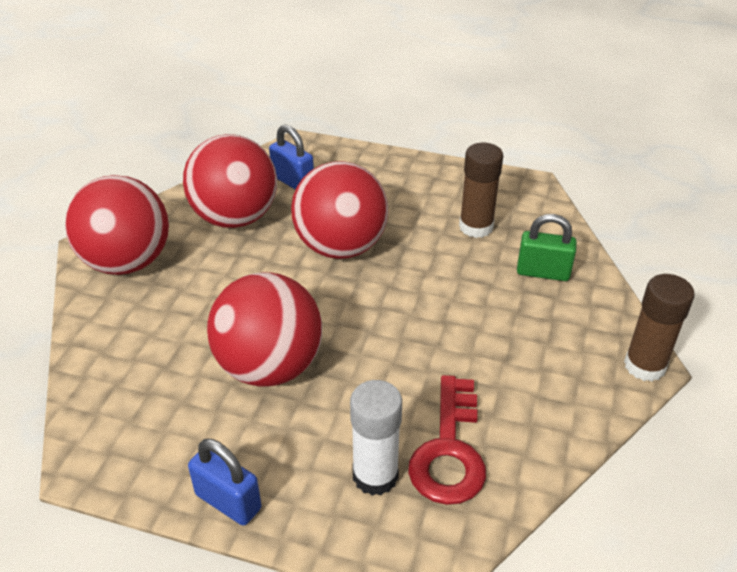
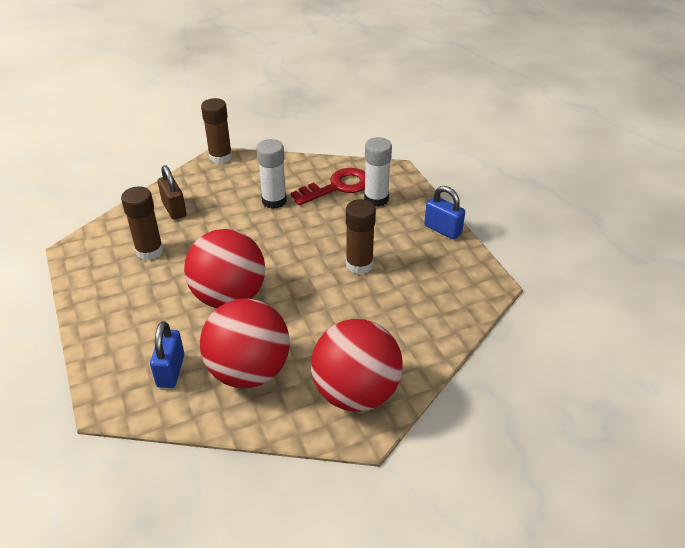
camera: 130 degrees left, 0 degrees up
(228, 501) = (442, 229): blue padlock -> blue padlock turned 45 degrees counterclockwise
(270, 367) = (359, 264): red ball -> brown glue stick
(478, 364) = (274, 201): none -> white glue stick
(543, 272) = (174, 209): green padlock -> brown padlock

